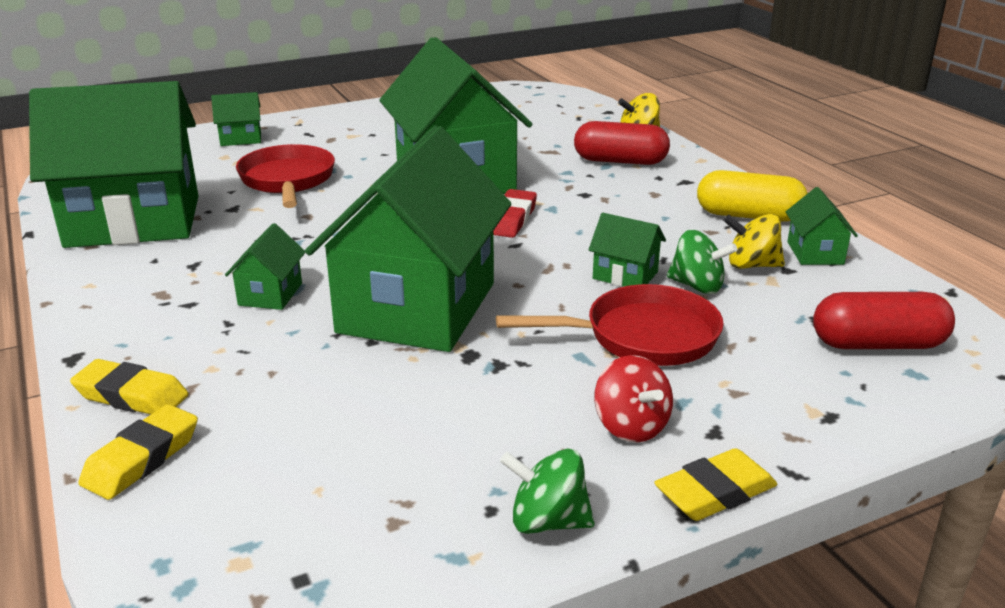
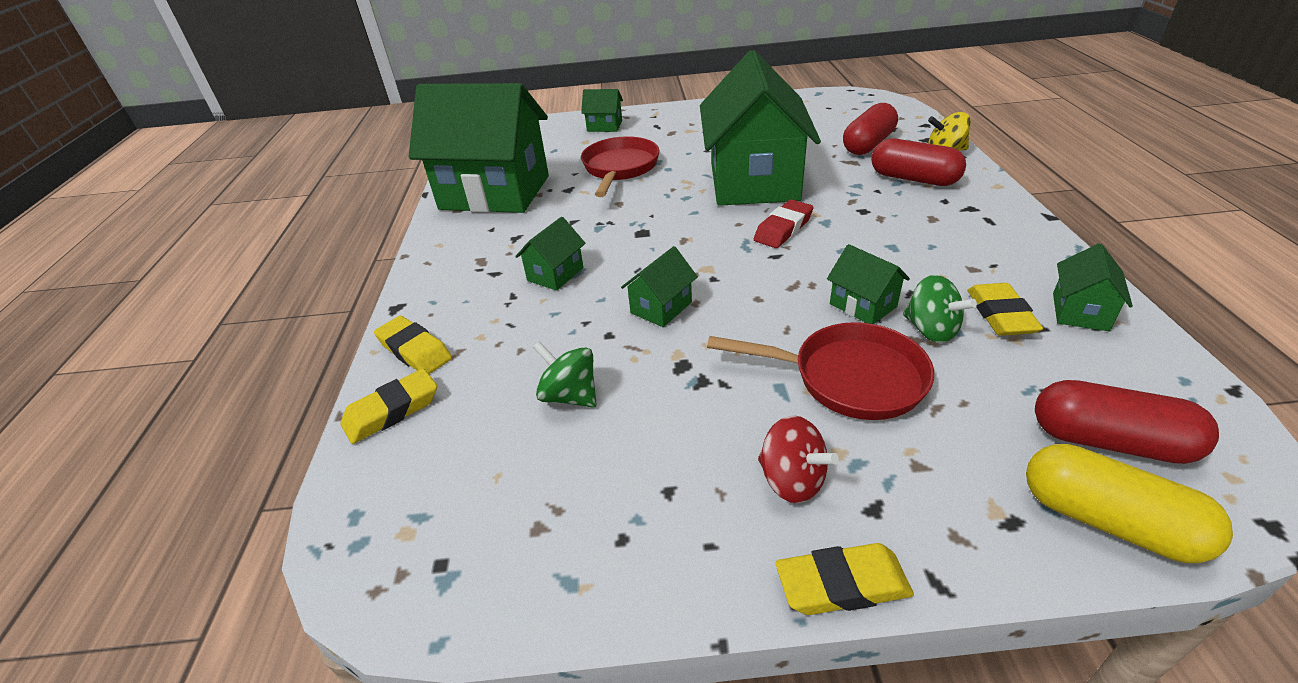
camera: 25 degrees right, 10 degrees up
(417, 307) = (661, 307): green house -> green house, size x0.40
(547, 521) = (665, 568): green spinning top -> green spinning top (570, 396)
(559, 134) = (868, 144): none -> red capsule
(631, 426) = (792, 480): red spinning top -> red spinning top turned 45 degrees counterclockwise
(749, 216) = (1022, 256): yellow capsule -> yellow capsule (1108, 520)
(751, 265) = (1000, 315): yellow spinning top -> yellow eraser

